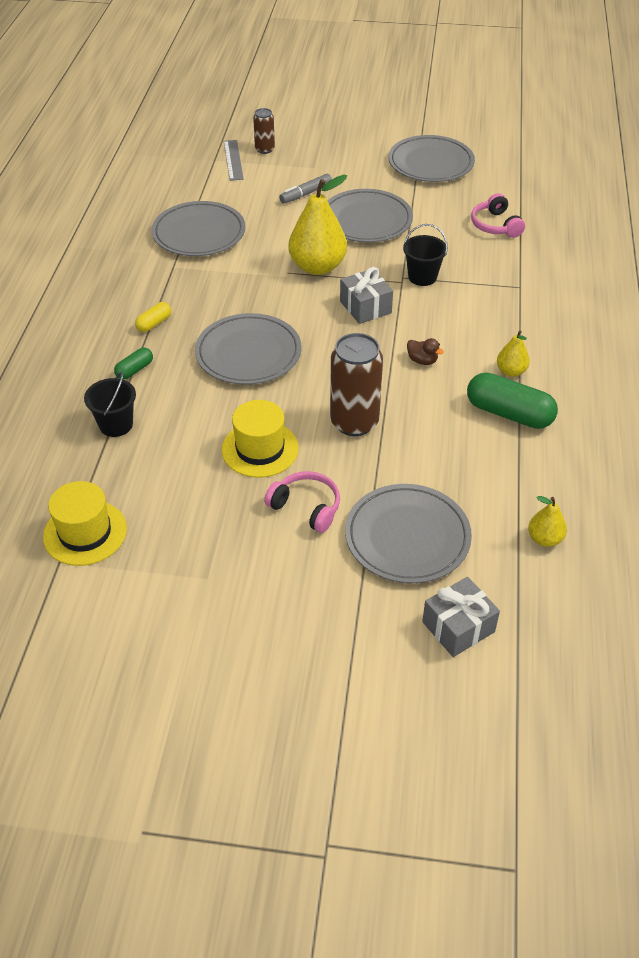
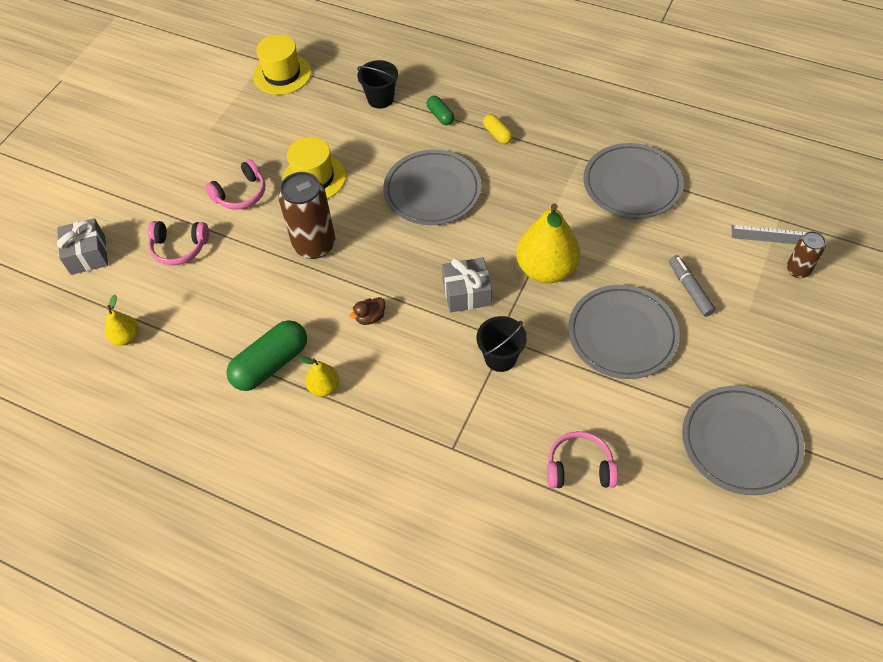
camera: 110 degrees right, 10 degrees up
(407, 537) = (179, 247): grey plate -> pink headphones

